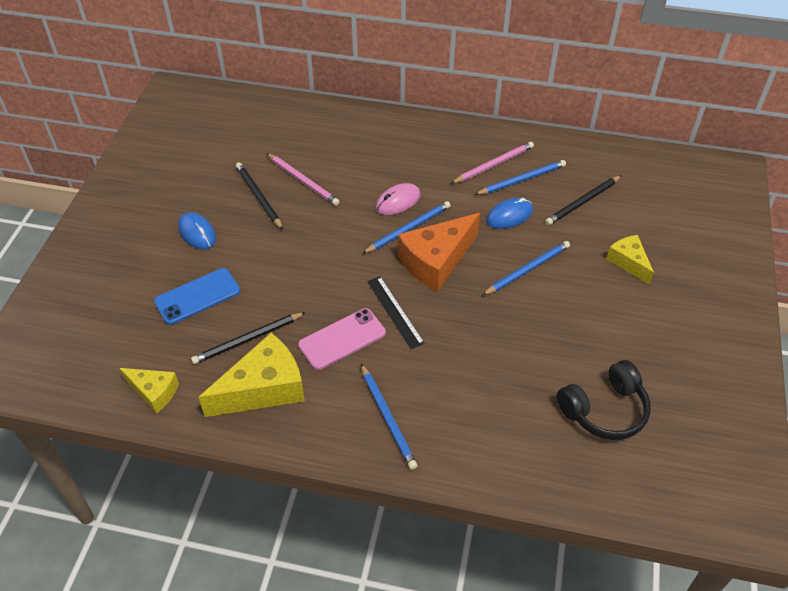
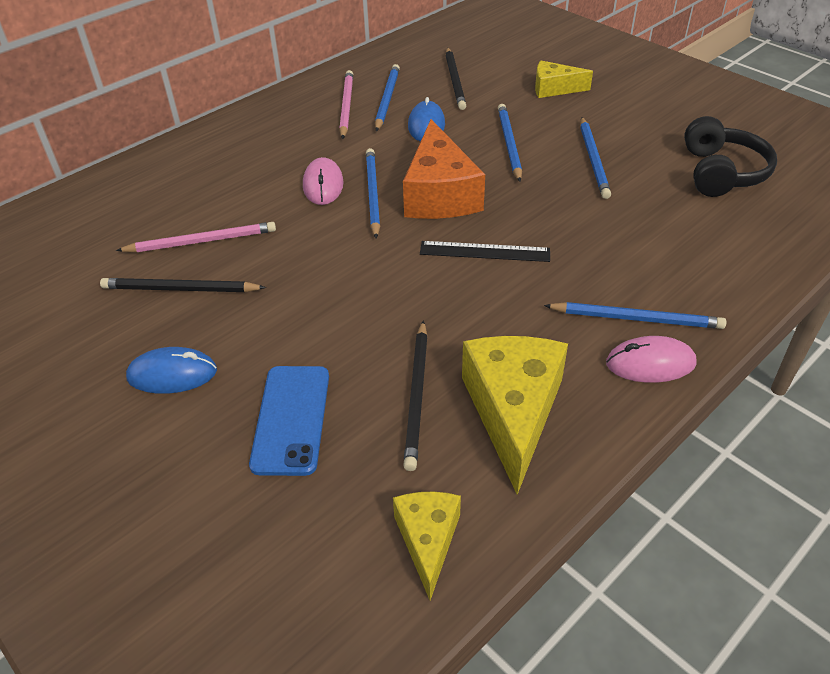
camera: 55 degrees left, 5 degrees down
(154, 392) = (427, 540): yellow cheese -> yellow cheese turned 60 degrees counterclockwise
(342, 339) = (489, 309): pink phone -> none
(350, 440) = (650, 363): none -> pink mouse
(551, 325) = (593, 160): none -> blue pencil

